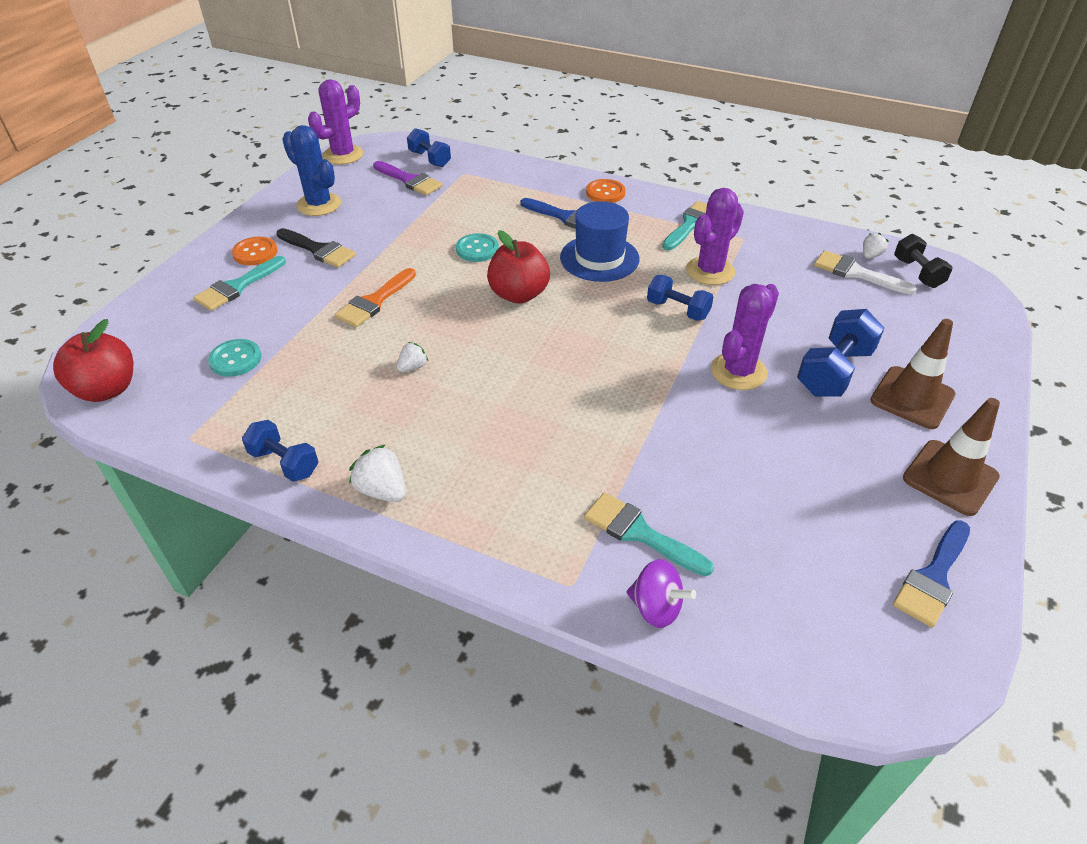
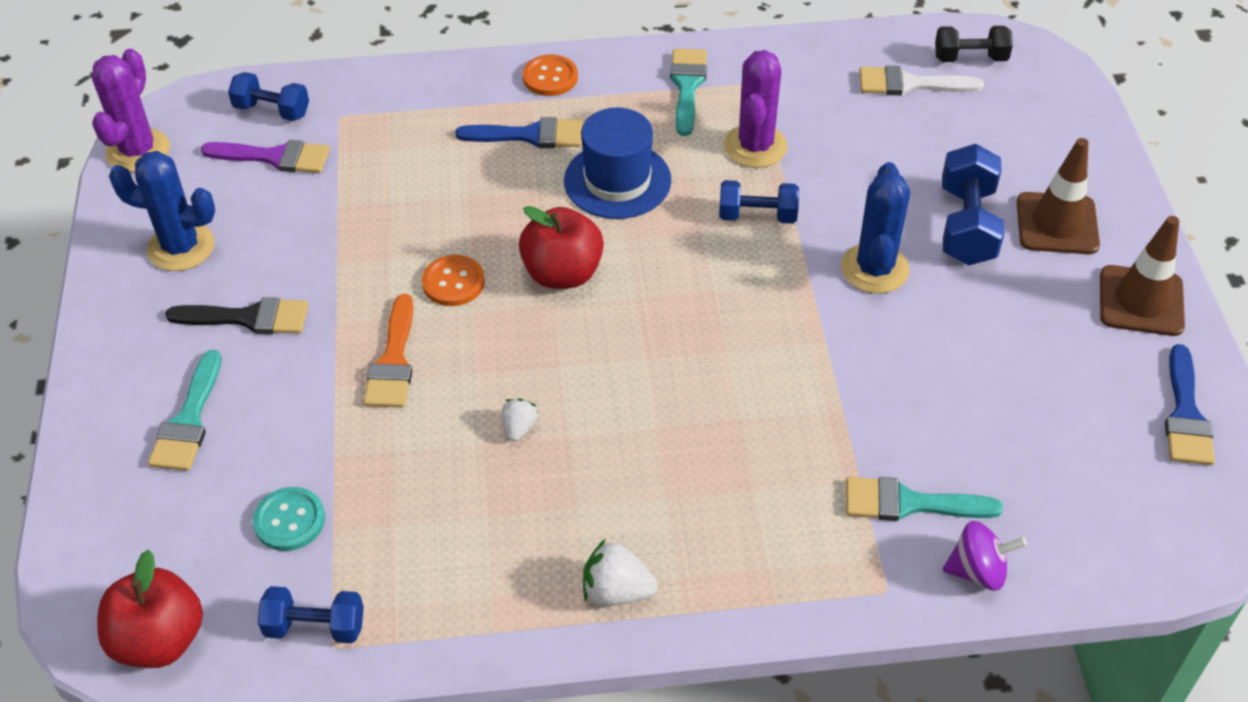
camera: 30 degrees left, 5 degrees up
(255, 252) = (162, 359): orange button -> orange button (453, 282)
(284, 463) = (478, 617): blue dumbbell -> blue dumbbell (315, 627)
(477, 249) = (458, 229): turquoise button -> none
(738, 371) = (874, 269): purple cactus -> blue cactus
(870, 255) = (909, 53): white strawberry -> none
(917, 273) = (970, 58): black dumbbell -> black dumbbell turned 45 degrees counterclockwise

